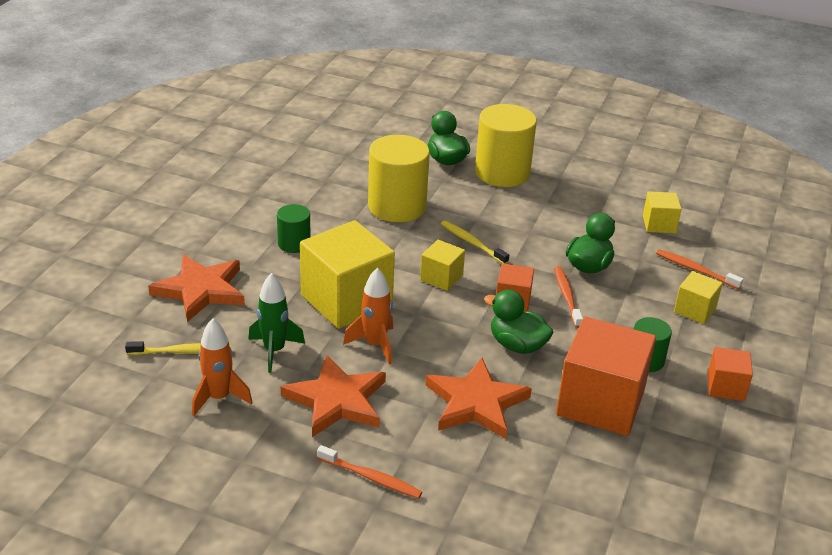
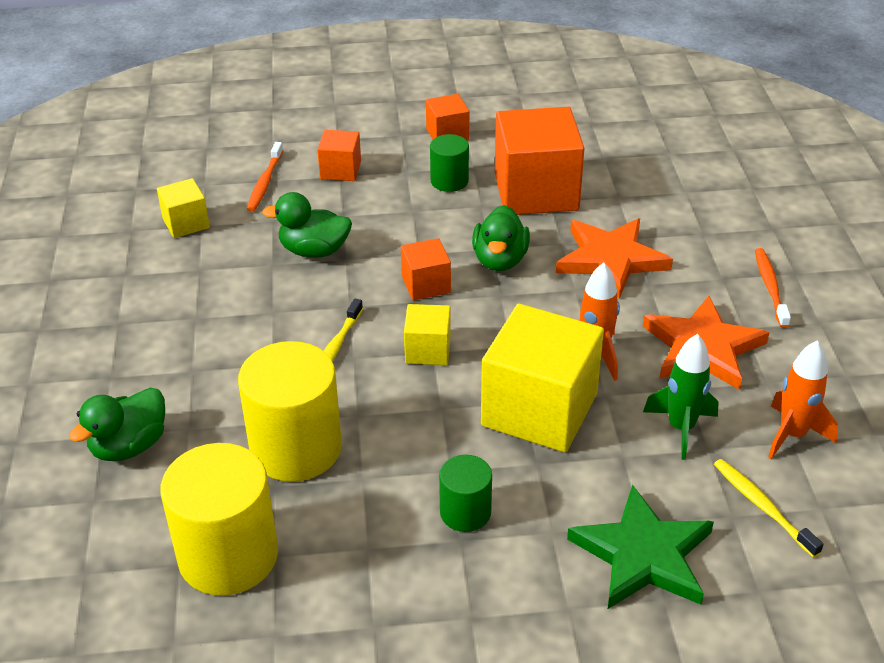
camera: 115 degrees left, 5 degrees up
(201, 290) = (643, 554): orange star -> green star
(502, 173) = (135, 379): yellow cylinder -> yellow cylinder (228, 556)
(567, 297) = (386, 251): orange toothbrush -> none
(694, 310) = (340, 170): yellow cube -> orange cube

